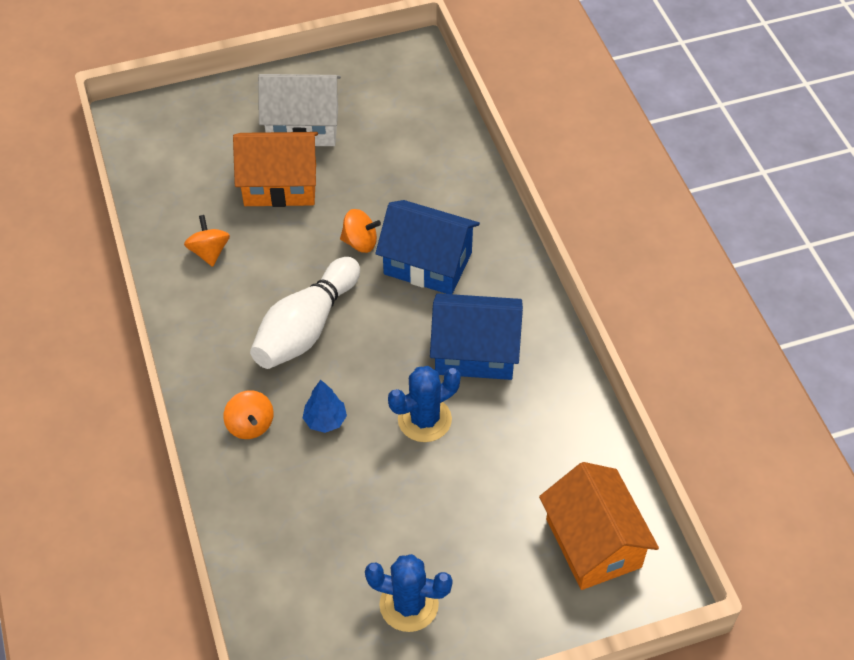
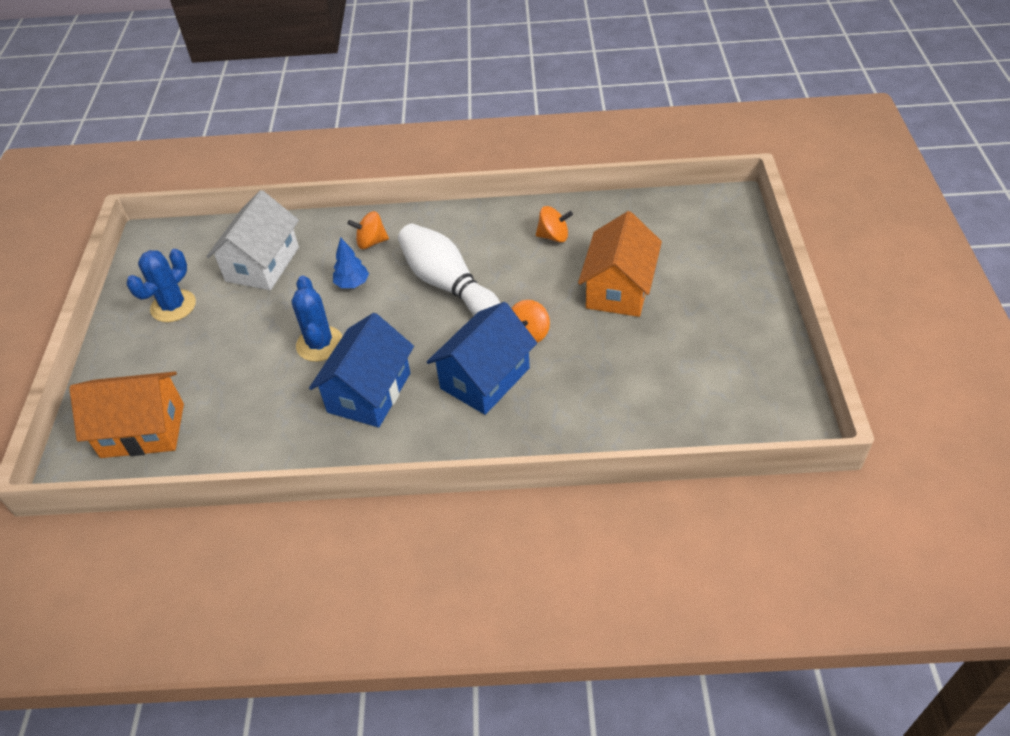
camera: 110 degrees right, 5 degrees down
(303, 126) = (694, 314): white house -> white house (262, 264)

